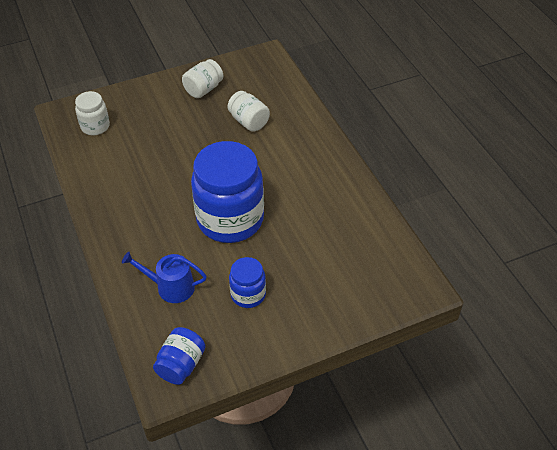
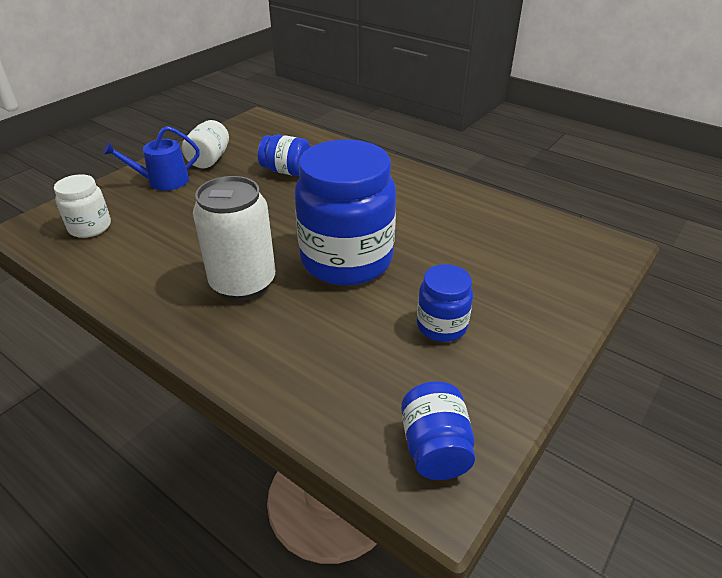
camera: 30 degrees left, 10 degrees down
(156, 210) = (243, 283): none -> white can
(170, 287) = (334, 358): blue watering can -> blue watering can (163, 181)
(249, 121) = (286, 171): white jar -> blue jar

